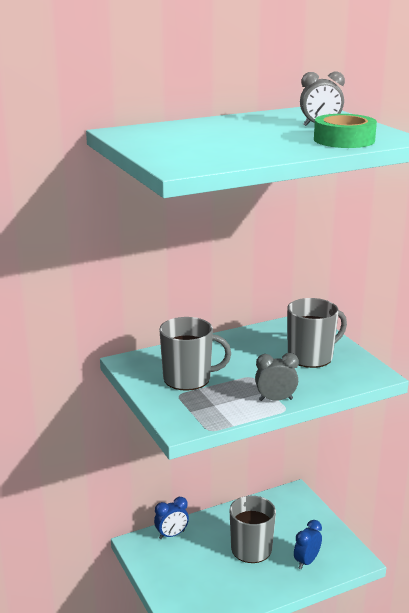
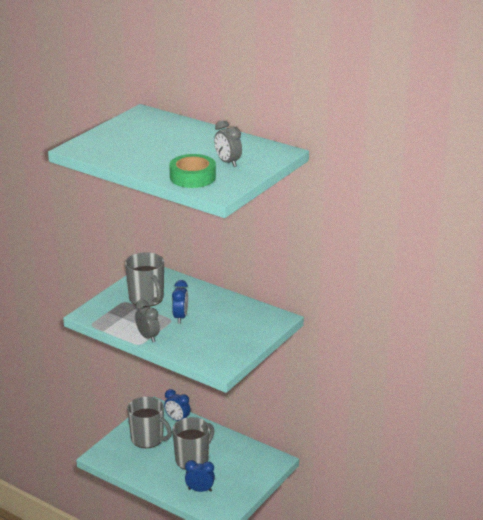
camera: 60 degrees right, 5 degrees up
(251, 370) = (180, 317): none -> blue clock
(311, 357) = (222, 335): grey mug -> grey mug (148, 439)

